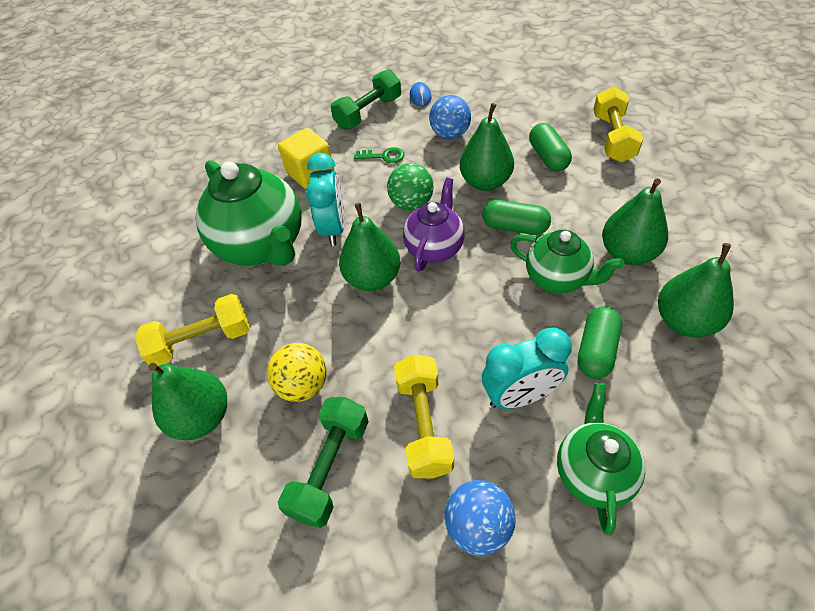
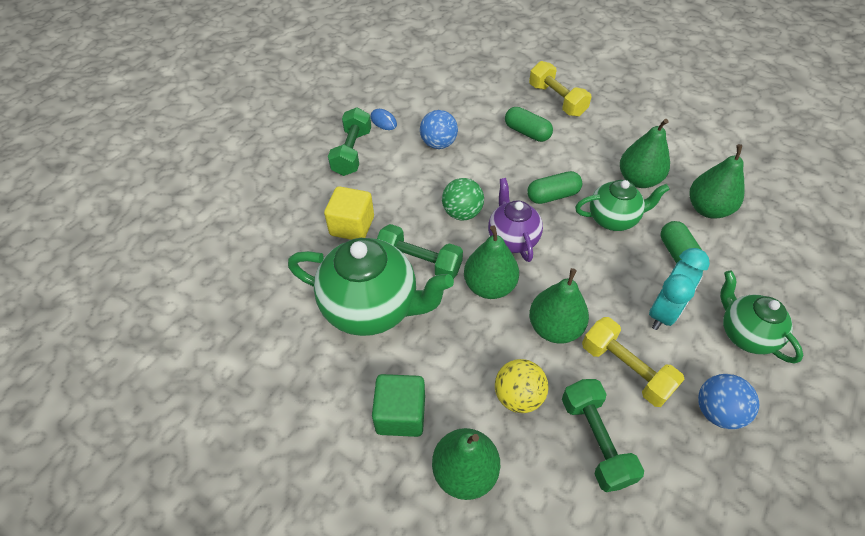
camera: 40 degrees left, 0 degrees up
(202, 341) = (400, 414): yellow dumbbell -> green cube
(333, 228) = (419, 263): turquoise clock -> green dumbbell
(384, 156) = (402, 184): green key -> none
(485, 182) = (501, 171): green pear -> green pear (554, 328)

